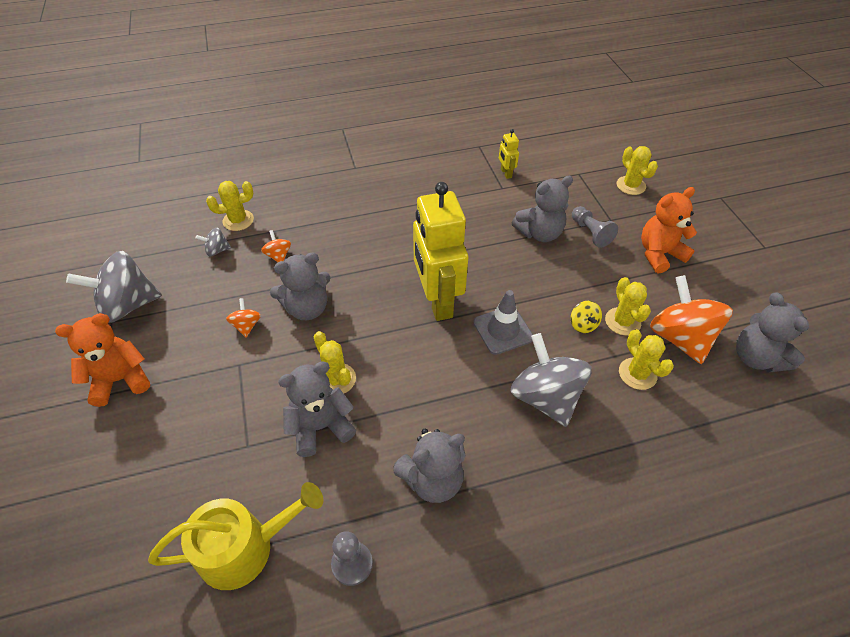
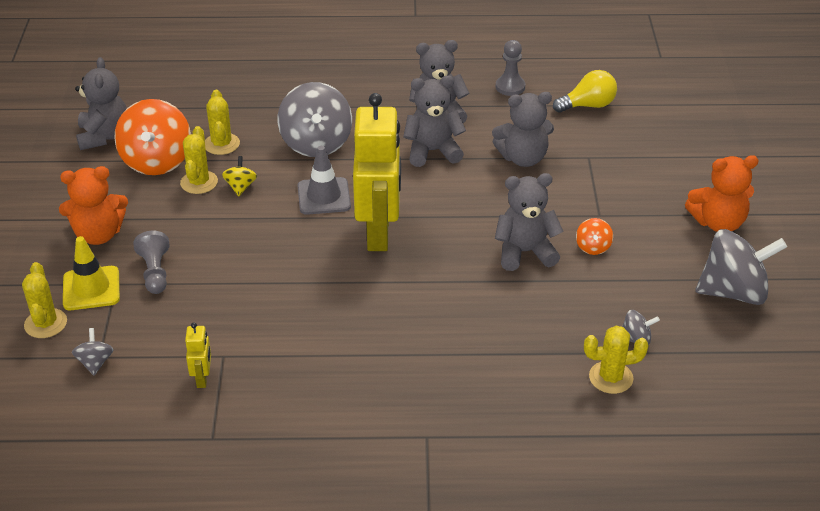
camera: 165 degrees left, 10 degrees down
(245, 547) = (588, 105): yellow watering can -> yellow light bulb
(278, 256) = (555, 317): orange spinning top -> none
(337, 379) = (503, 187): yellow cactus -> none
(539, 233) = (217, 283): grey teddy bear -> grey teddy bear (432, 151)
(578, 170) = (95, 362): none -> grey spinning top
(624, 213) = (91, 288): none -> yellow traffic cone

